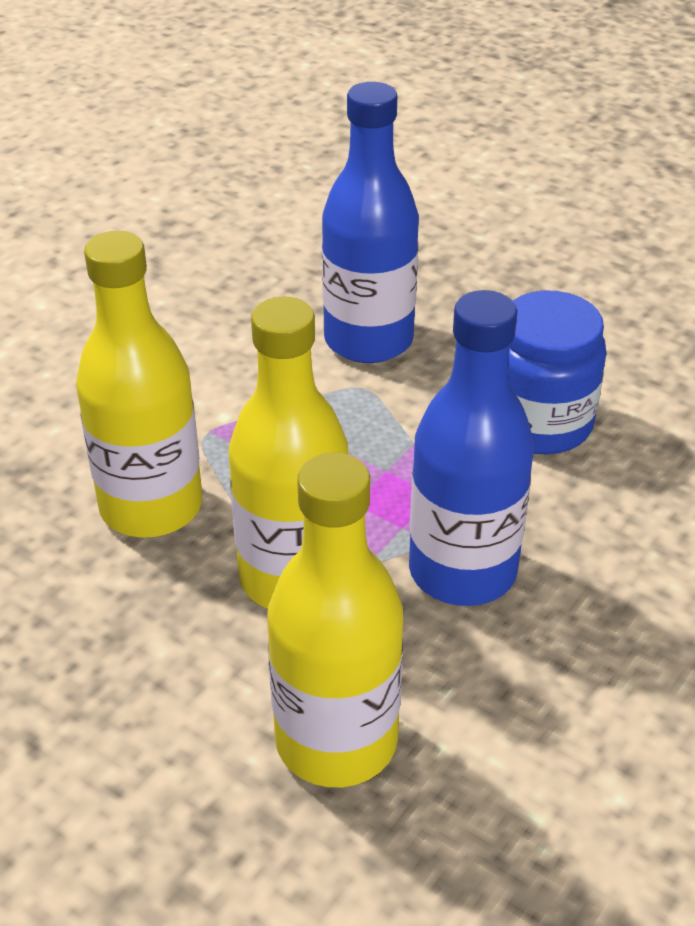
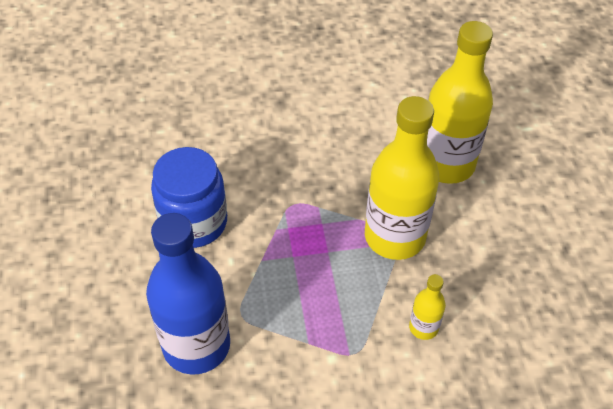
camera: 135 degrees left, 10 degrees up
(151, 507) = (423, 327): yellow bottle -> yellow bottle, size x0.45
(462, 571) = (323, 185): blue bottle -> none

